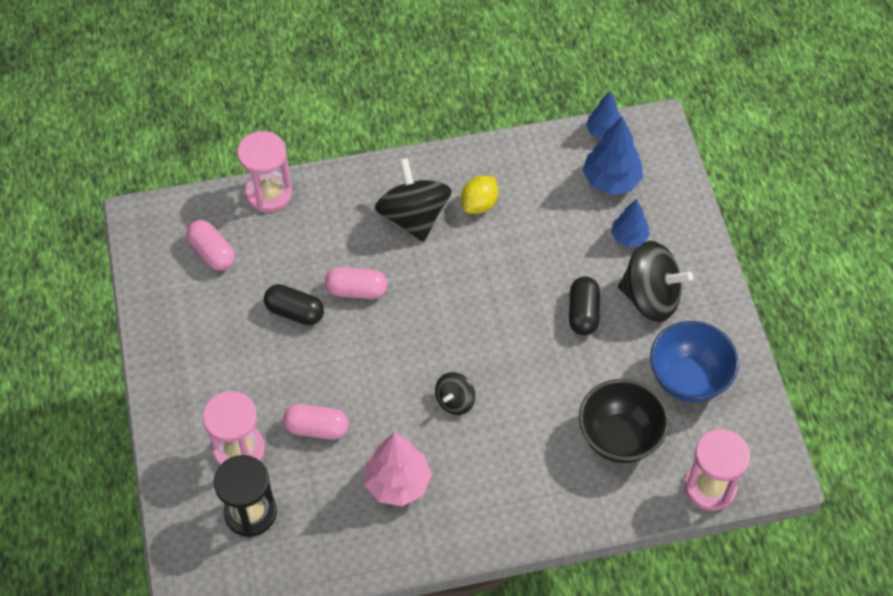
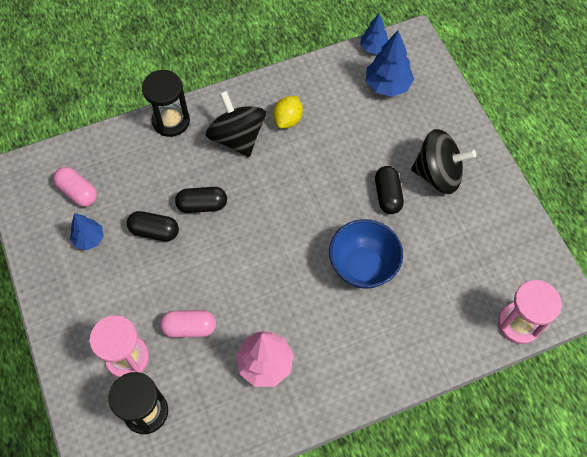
camera: 10 degrees left, 5 degrees up
(269, 193) = (117, 136): pink hourglass -> none
(337, 185) = (171, 121): none -> black hourglass
(356, 290) = (202, 205): pink capsule -> black capsule
(455, 401) = (299, 285): black spinning top -> none
(619, 438) = (438, 294): black bowl -> none
(629, 237) = (410, 128): blue tree -> blue tree (89, 239)
(688, 379) = (482, 236): blue bowl -> blue bowl (363, 266)

